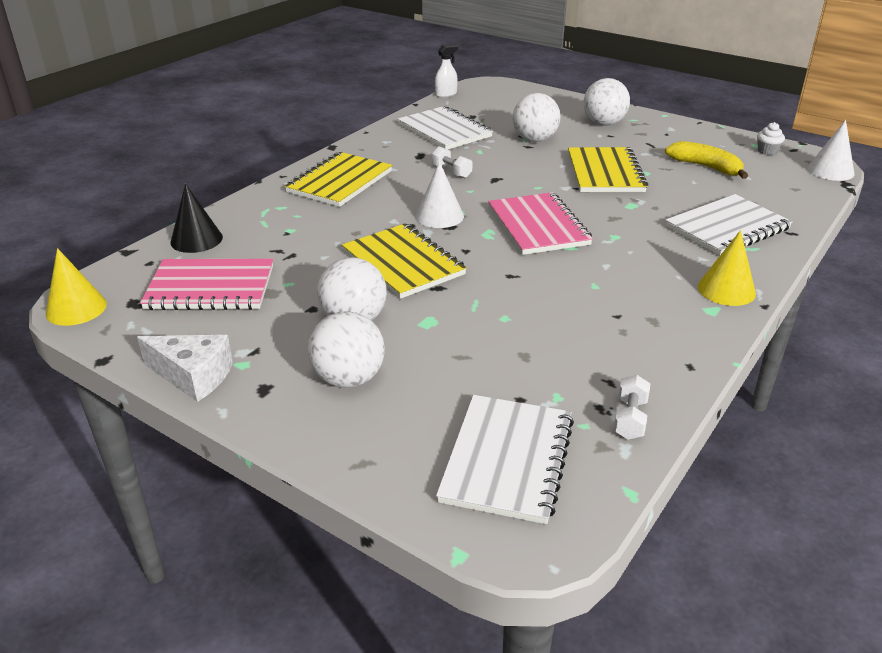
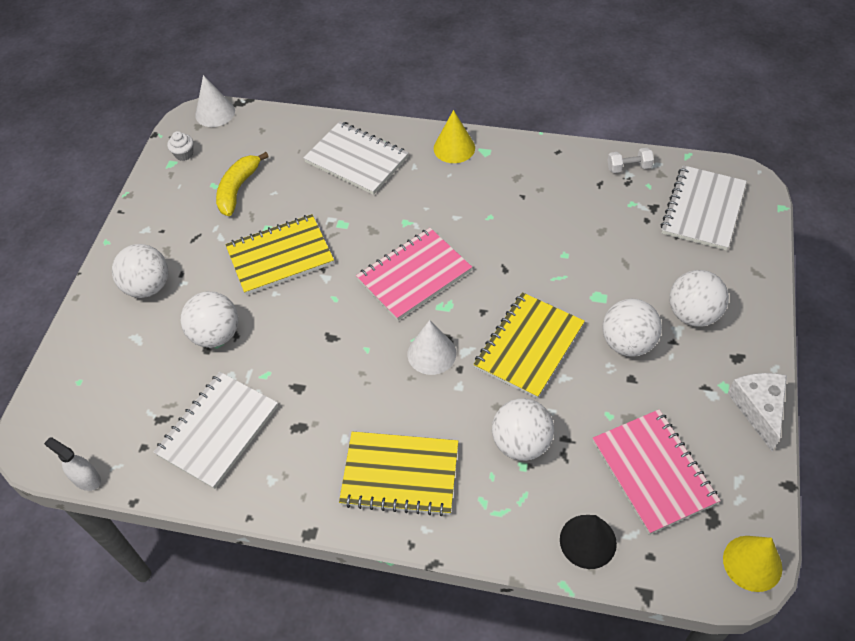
camera: 110 degrees left, 20 degrees up
(310, 234) = (521, 443): none -> white ball
(451, 172) = (330, 380): white dumbbell -> none
(507, 460) = (703, 209): white notebook -> white notebook turned 60 degrees counterclockwise

